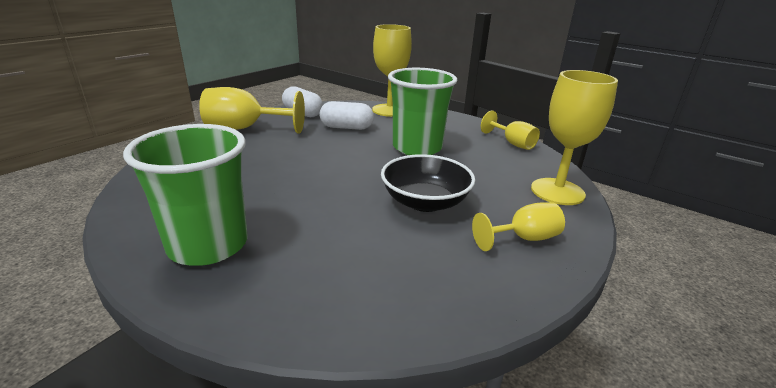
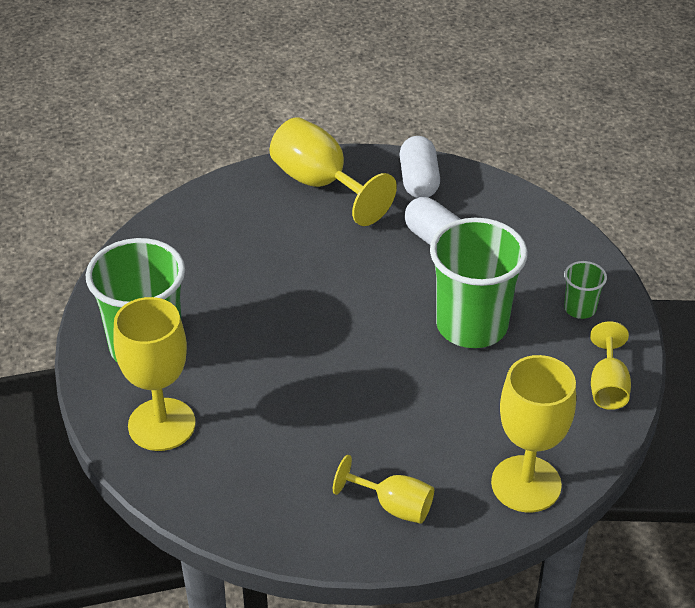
camera: 45 degrees right, 15 degrees up
(389, 110) = (541, 229): yellow goblet -> yellow goblet (161, 424)
(425, 202) = (367, 409): black bowl -> none
(452, 126) = (580, 308): none -> green cup

